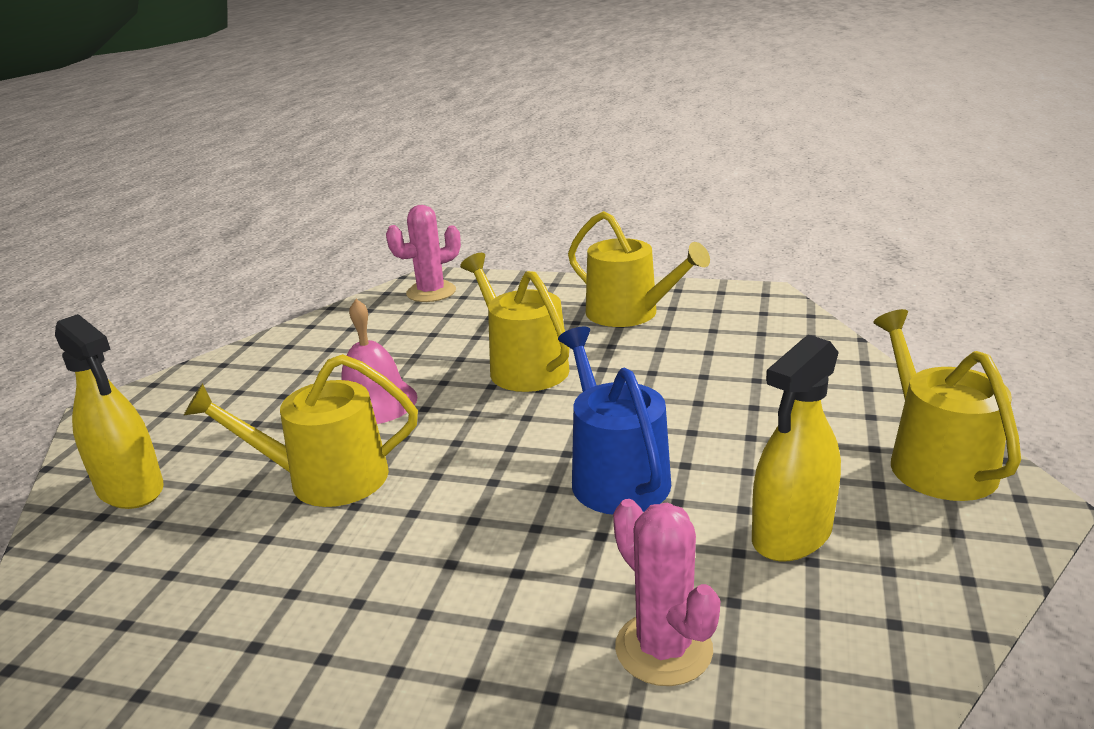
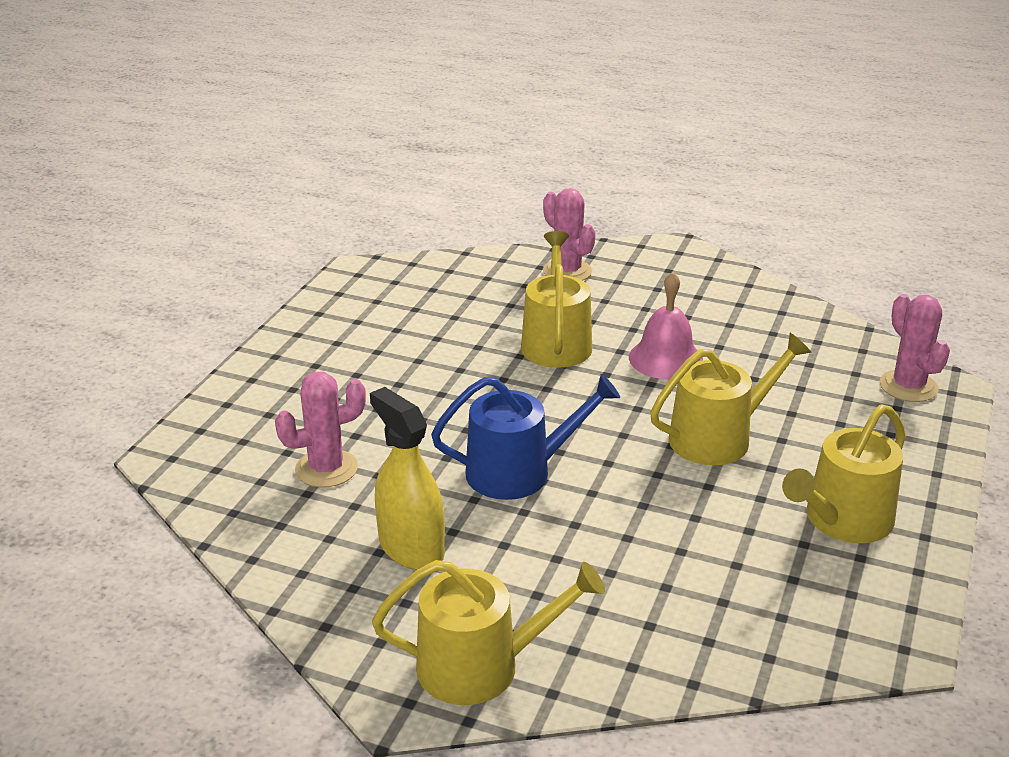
camera: 95 degrees right, 5 degrees up
(130, 489) = (567, 271): yellow spray bottle -> pink cactus

